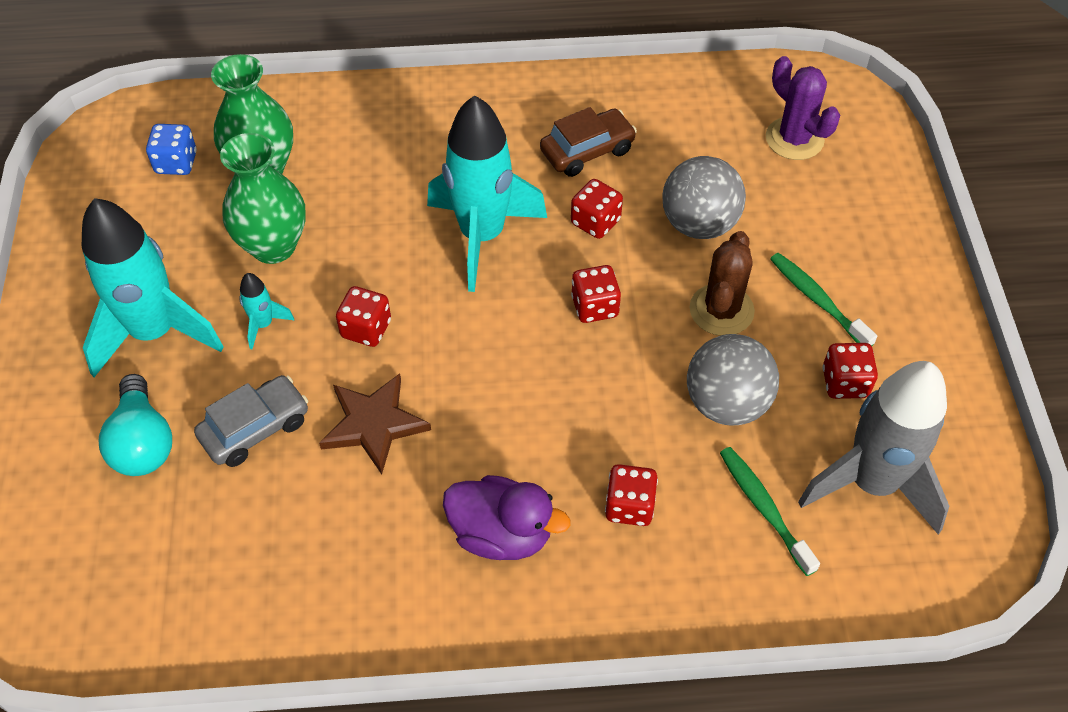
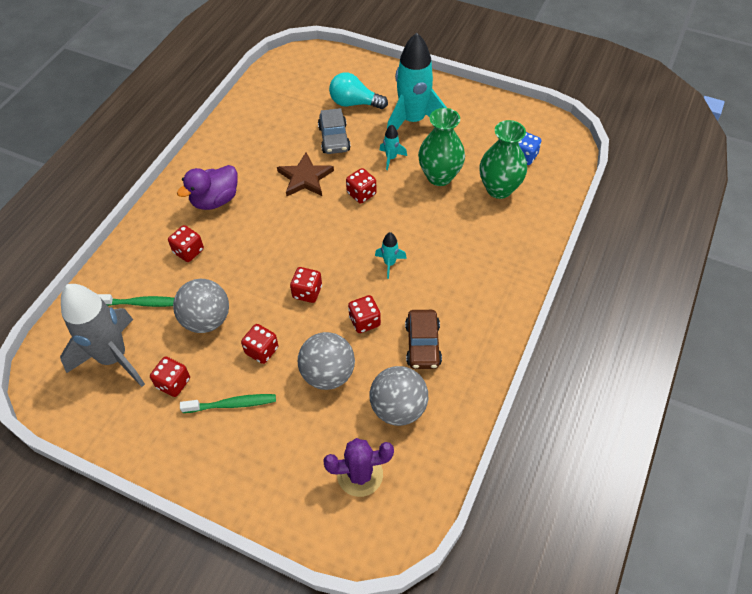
camera: 120 degrees right, 0 degrees up
(482, 236) = (389, 264): turquoise rocket -> turquoise rocket, size x0.42
(689, 139) = (398, 408): none -> grey ball
(721, 310) = (262, 350): brown cactus -> red dice

